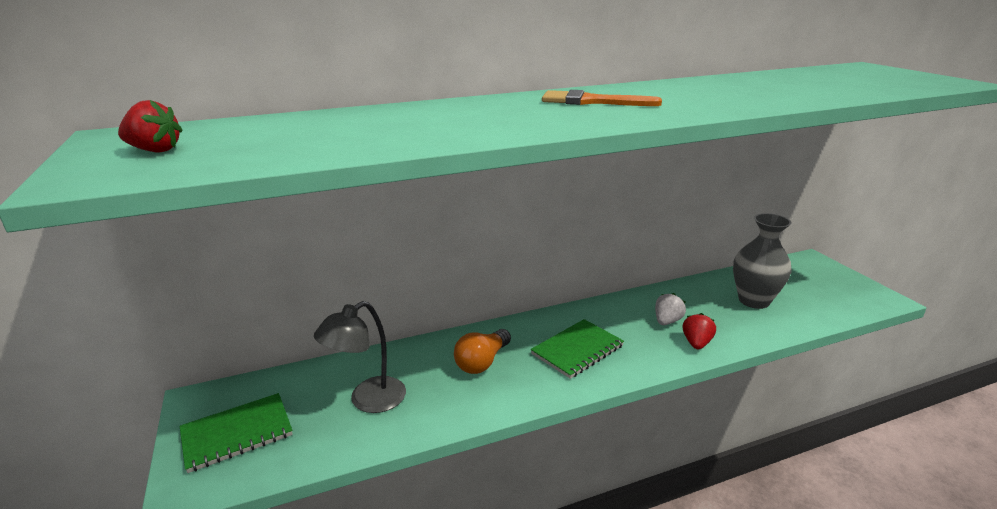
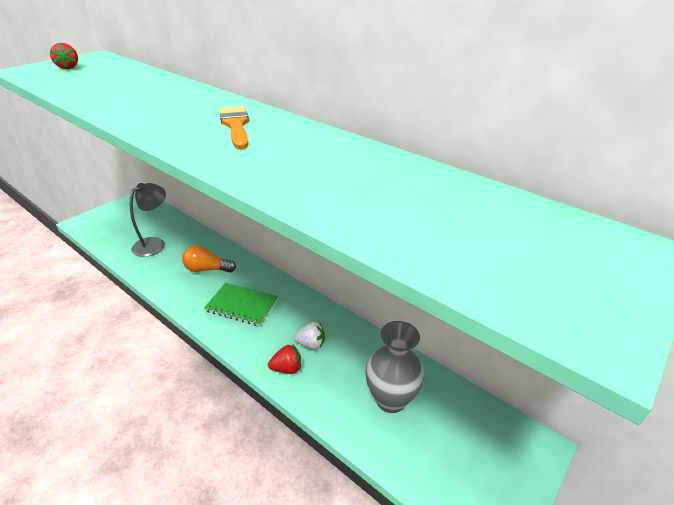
camera: 60 degrees right, 10 degrees up
(237, 433) = (117, 218): green notebook -> none
(368, 400) = (154, 243): grey lamp -> grey lamp turned 105 degrees clockwise

